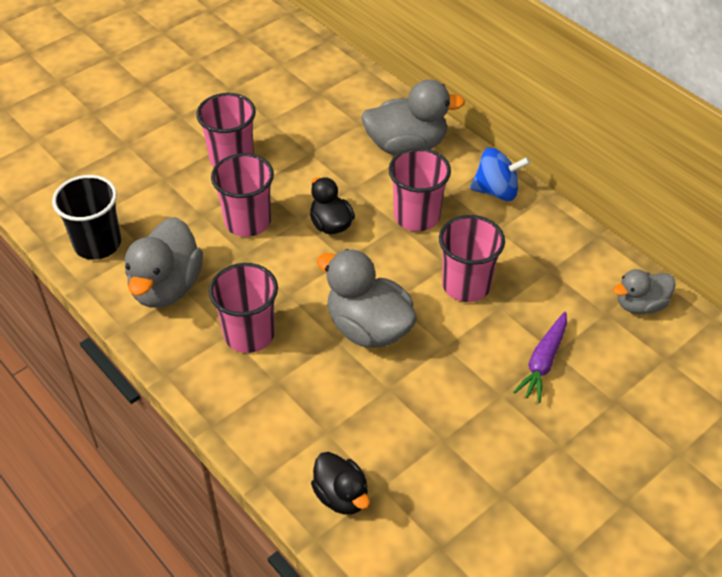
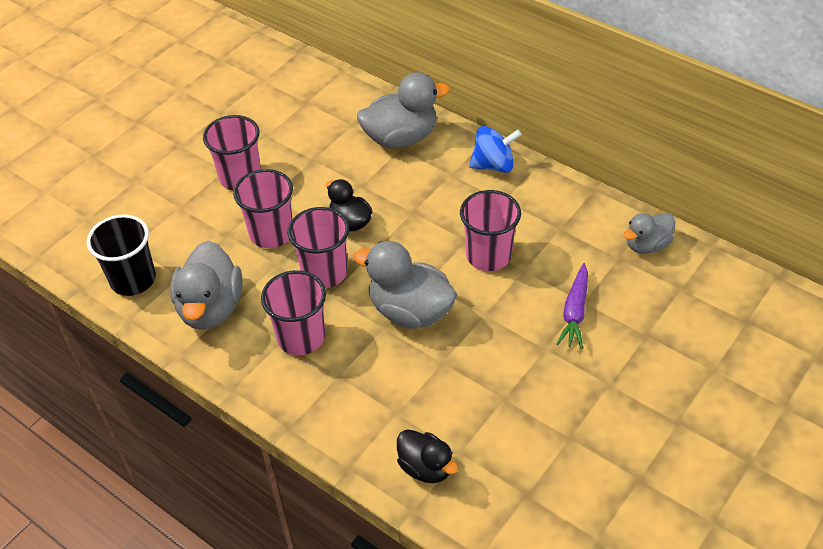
camera: 10 degrees left, 0 degrees up
(417, 216) = (427, 201): pink cup -> pink cup (324, 272)

